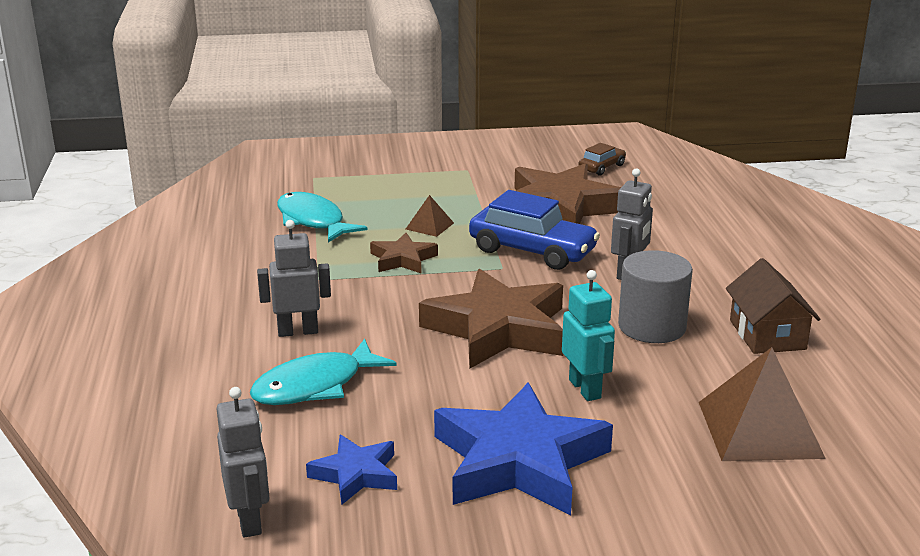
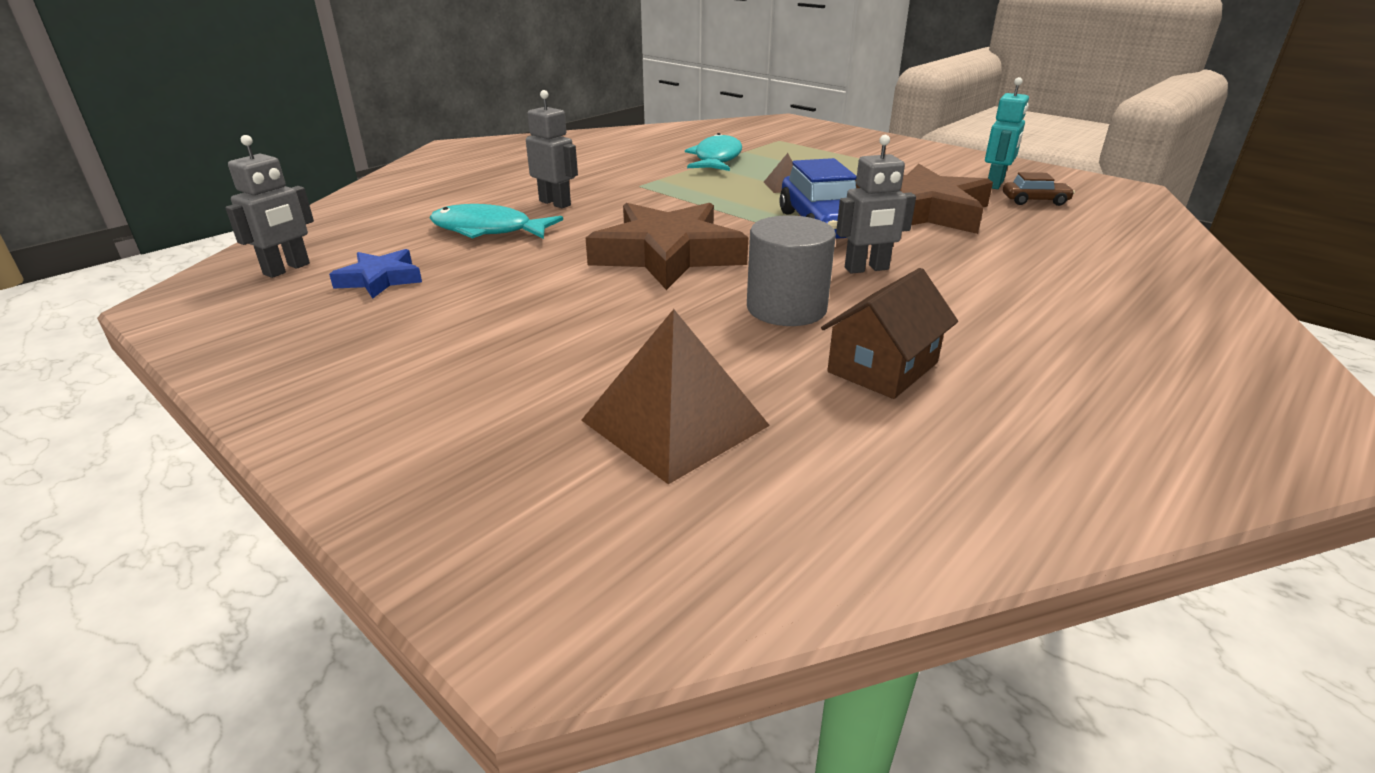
camera: 50 degrees right, 5 degrees up
(403, 259) = (716, 195): brown star -> none
(518, 461) = (465, 327): blue star -> none
(585, 389) = (623, 315): turquoise robot -> turquoise robot (995, 184)

